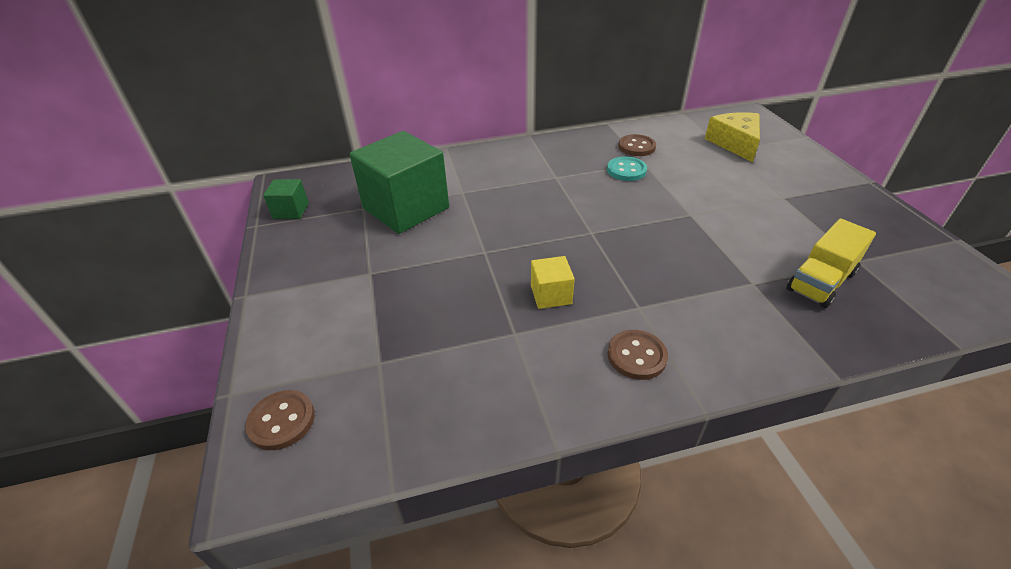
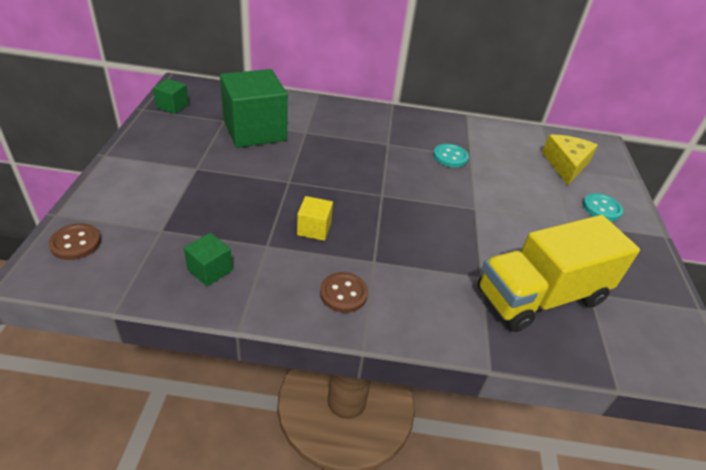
camera: 15 degrees right, 0 degrees up
(472, 388) = (210, 270): none -> green cube
(636, 147) = (475, 141): brown button -> none
(799, 174) = (601, 208): none -> turquoise button
(820, 281) = (540, 296): yellow truck -> yellow truck, size x1.69

